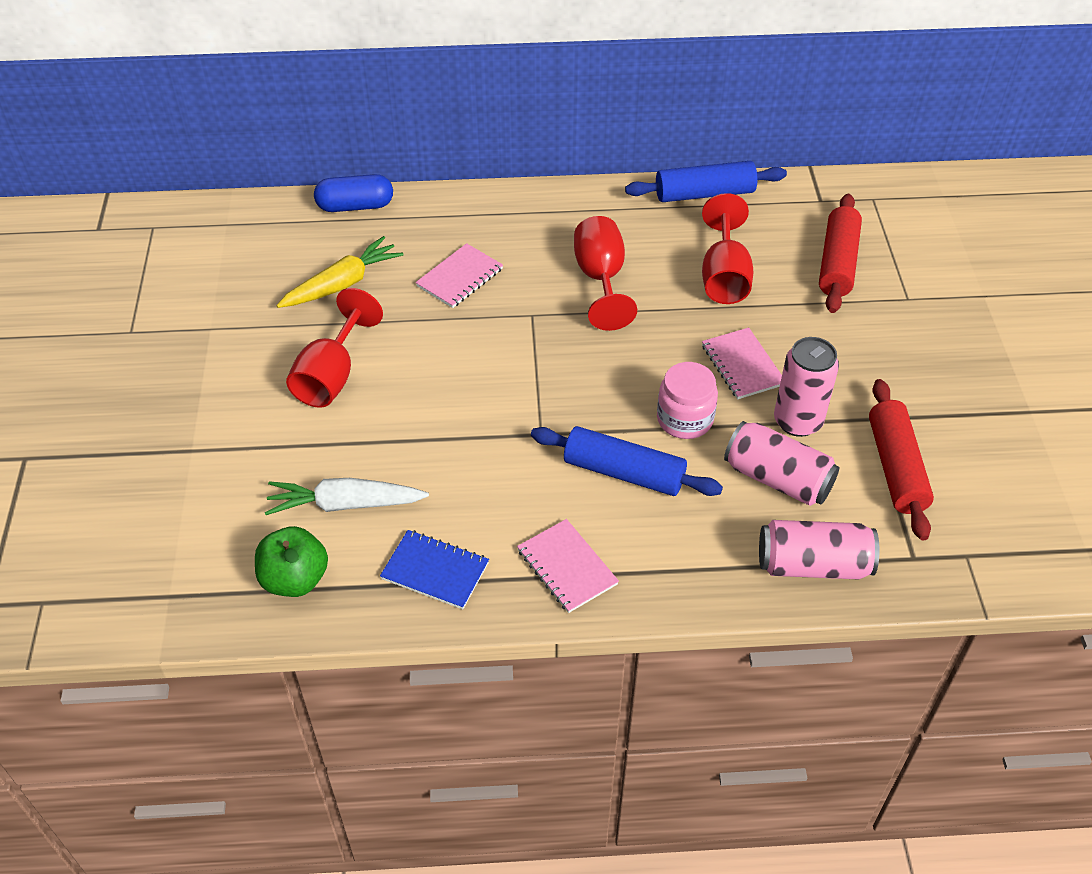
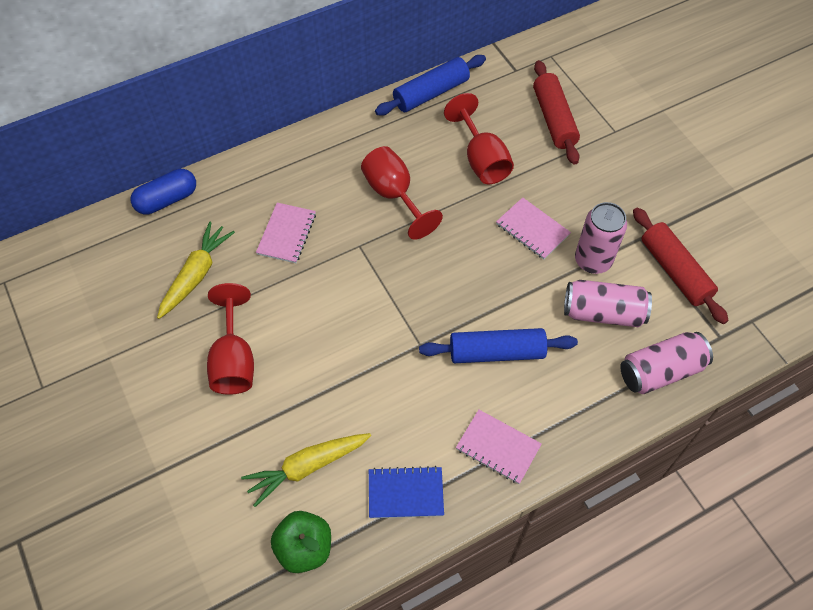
camera: 25 degrees left, 10 degrees up
(345, 504) = (307, 467): white carrot -> yellow carrot
(684, 419) = (516, 290): pink jar -> none

